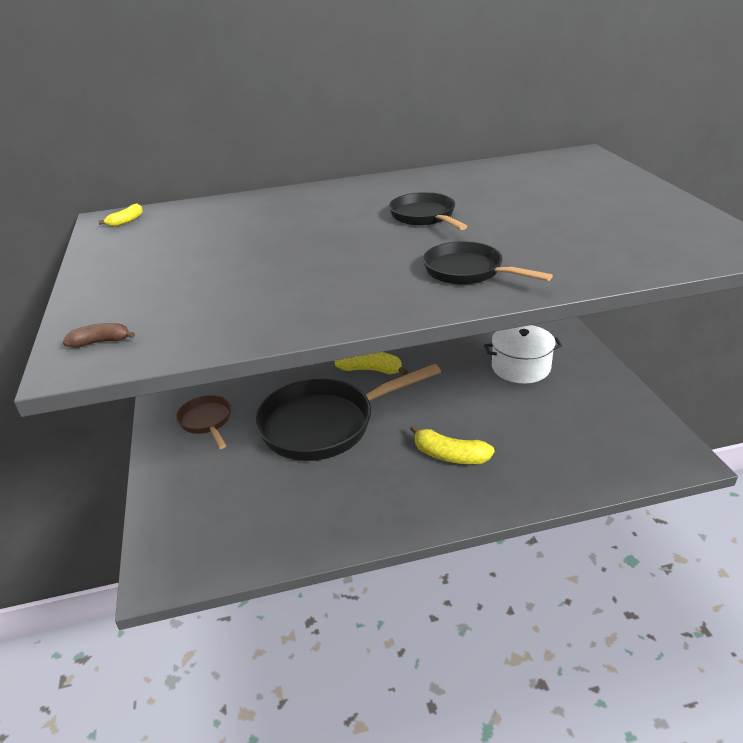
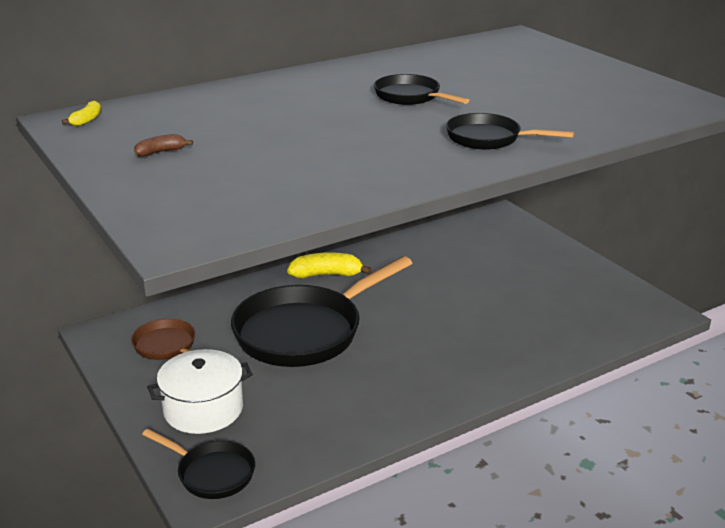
camera: 20 degrees left, 5 degrees down
(101, 342) = (183, 225): brown banana -> brown banana (161, 152)
(176, 556) = (212, 473): none -> black pan
(449, 455) = (449, 341): yellow banana -> none
(521, 367) = (480, 254): white pot -> white pot (203, 409)

